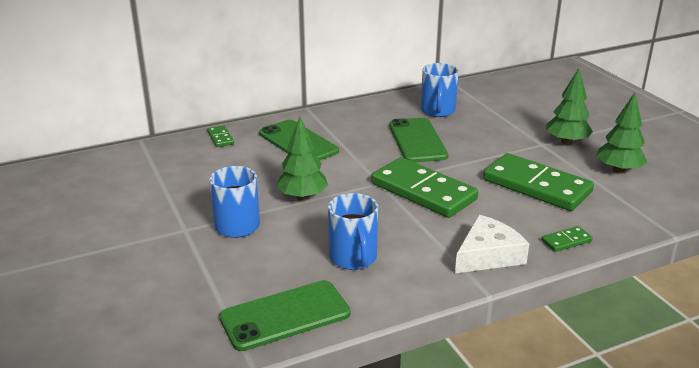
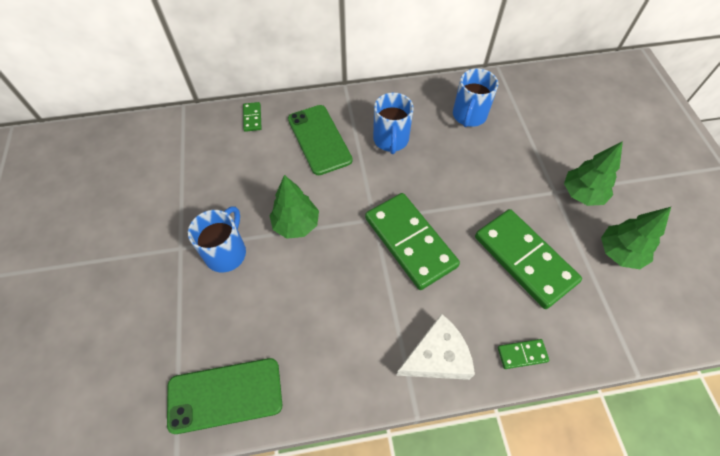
camera: 15 degrees right, 30 degrees up
(353, 258) = (311, 328): blue mug -> blue mug (391, 140)
(417, 140) = (432, 160): green phone -> none

